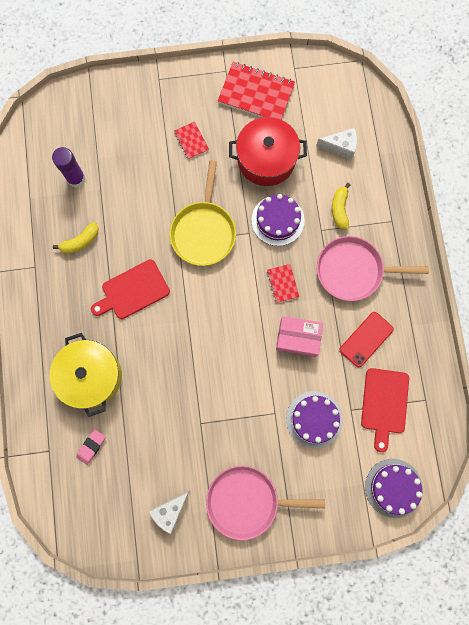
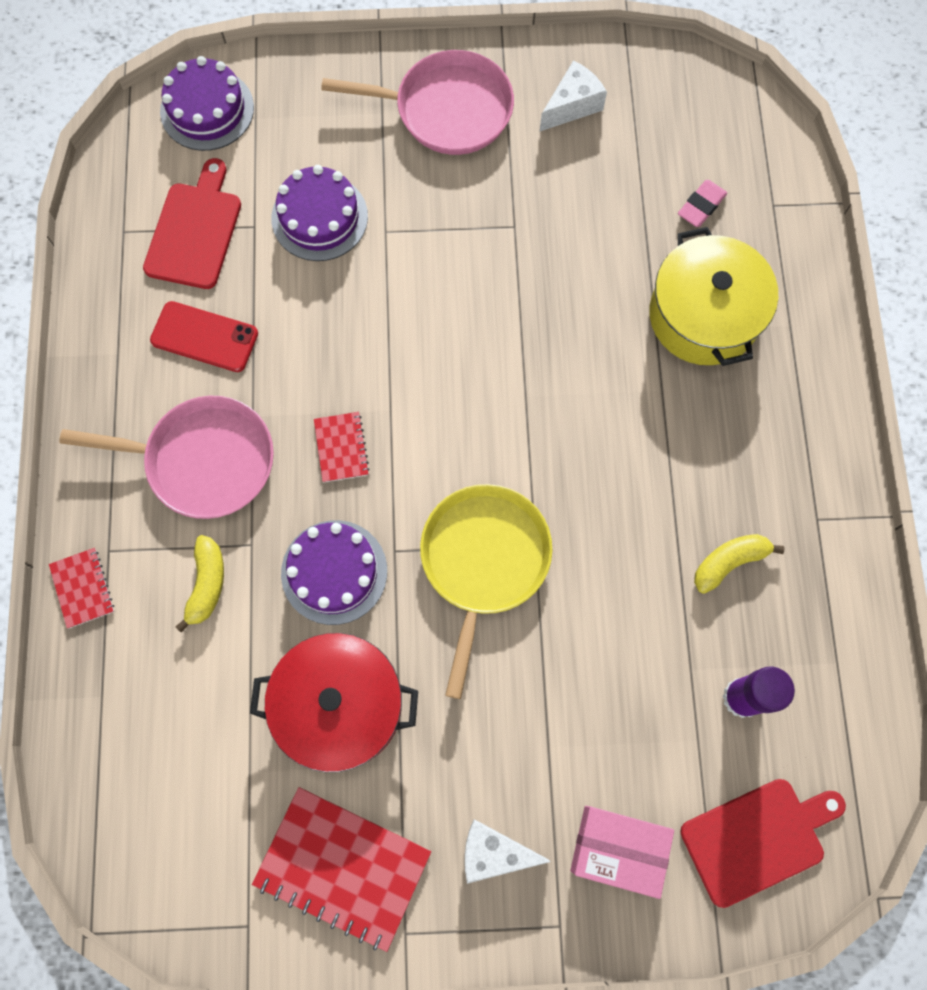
camera: 175 degrees left, 5 degrees down
(132, 291) = (627, 458): red cutting board -> red cutting board (758, 839)
(191, 141) = (495, 763): red notebook -> red notebook (82, 588)
(298, 338) = (327, 349): pink box -> pink box (618, 849)
(340, 147) = (179, 720): white cheese -> white cheese (494, 852)
(366, 339) = (204, 337): red phone -> red phone turned 60 degrees clockwise

